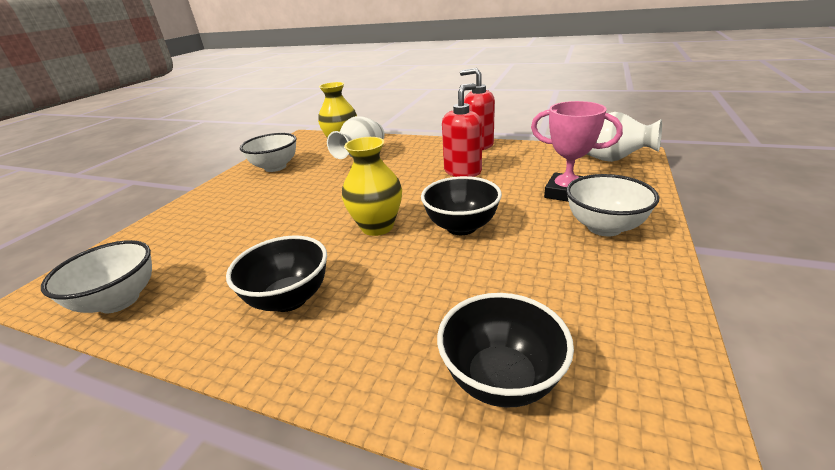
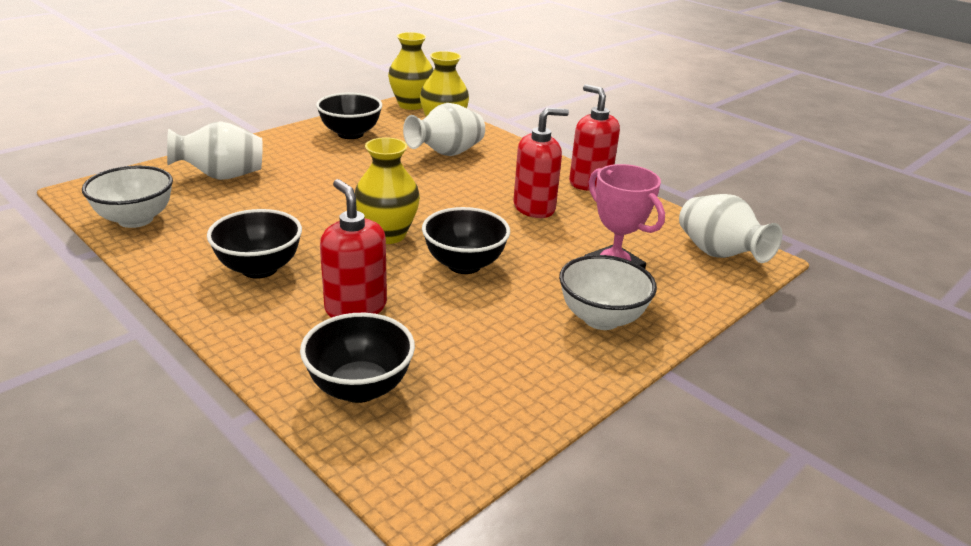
camera: 20 degrees right, 0 degrees up
(186, 231) = (222, 176): none -> white vase
(275, 167) = (350, 134): white bowl -> black bowl
(304, 137) = (411, 105): none -> yellow vase
(413, 298) = (355, 307): none -> red soap dispenser

